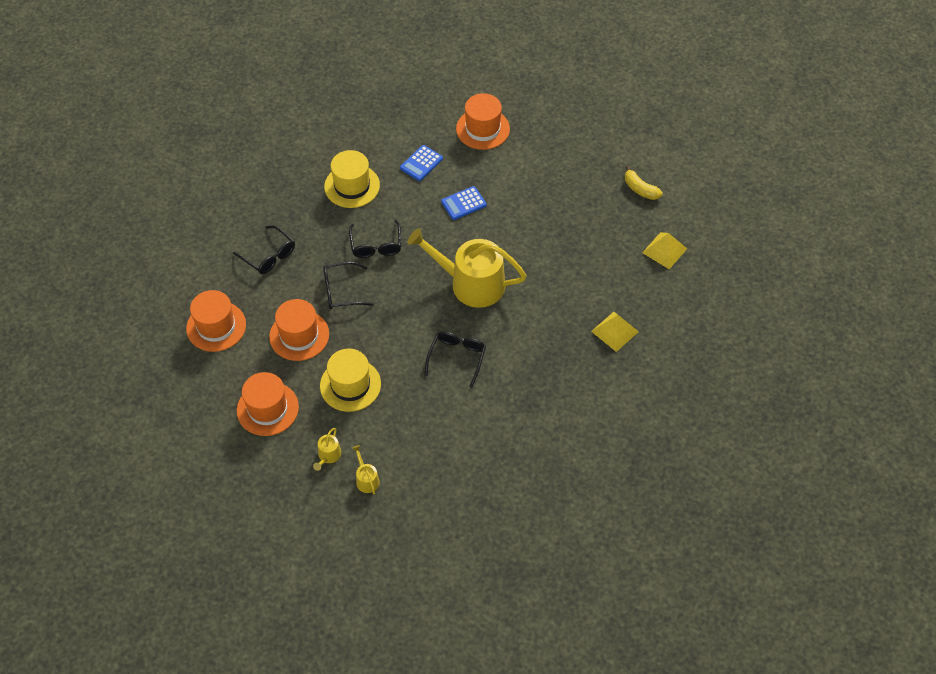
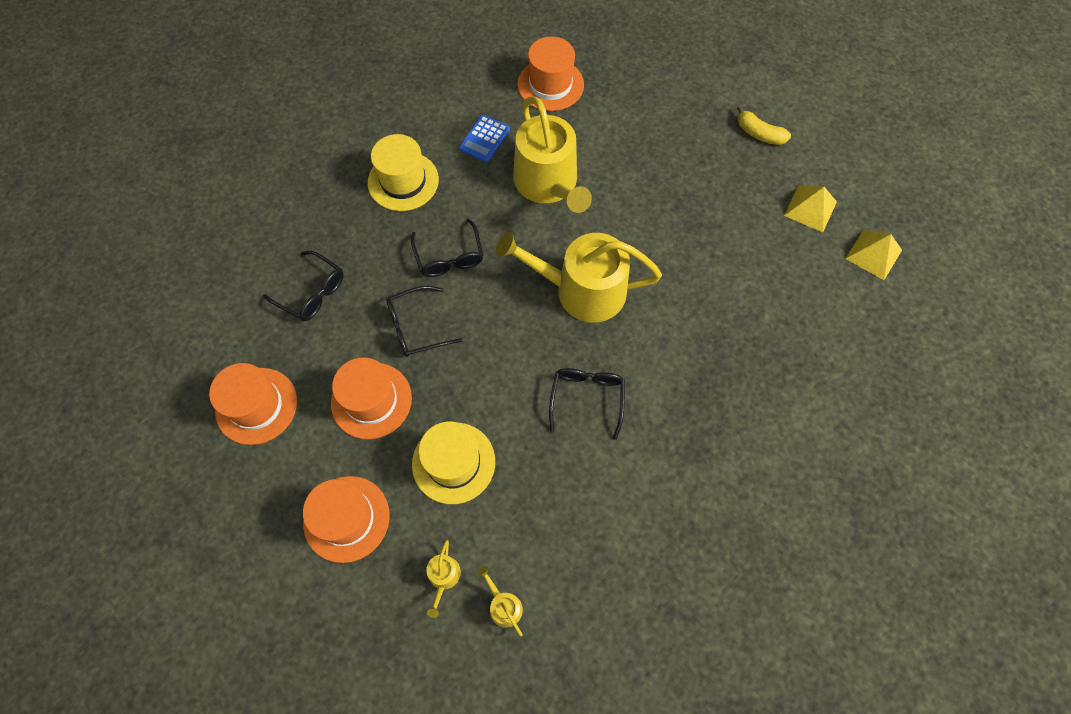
camera: 10 degrees left, 10 degrees up
(463, 203) = (548, 184): blue calculator -> yellow watering can
(614, 331) = (779, 327): yellow pyramid -> yellow pyramid (873, 254)

